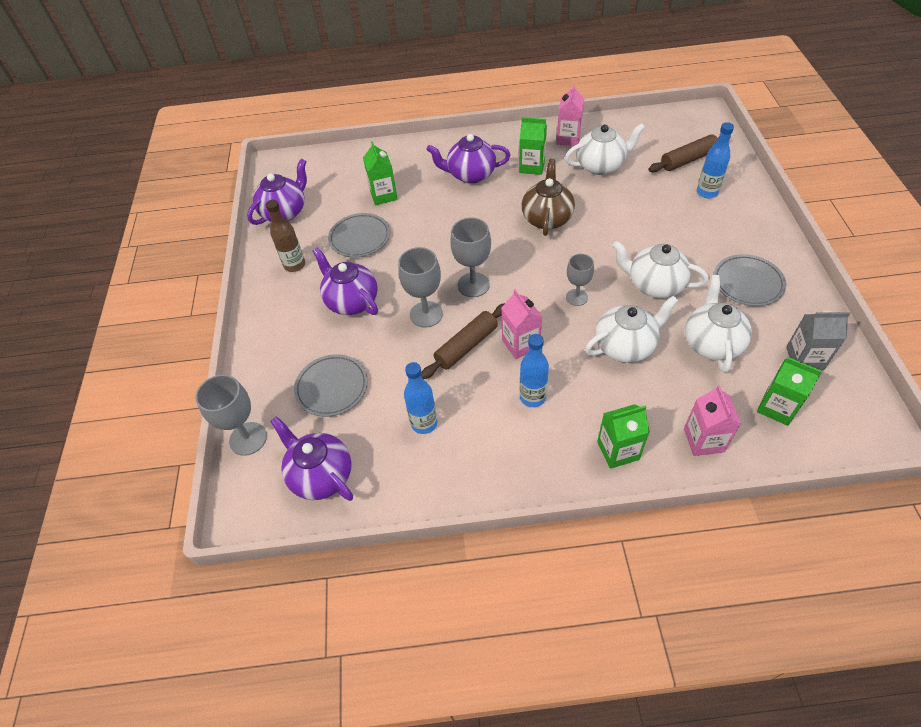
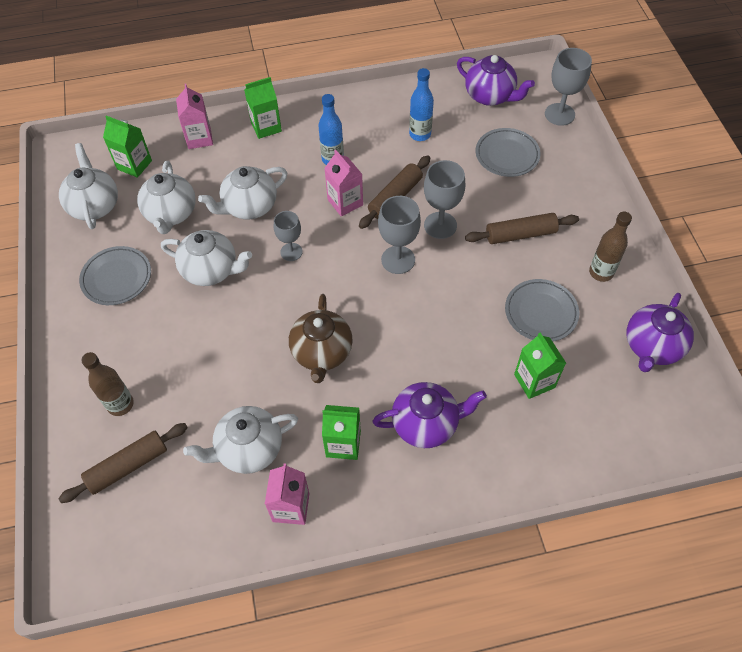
camera: 170 degrees right, 5 degrees up
(351, 301) = (520, 234): purple teapot -> brown rolling pin
(707, 192) = (120, 404): blue bottle -> brown bottle
(804, 358) = (94, 205): grey carton -> white teapot

